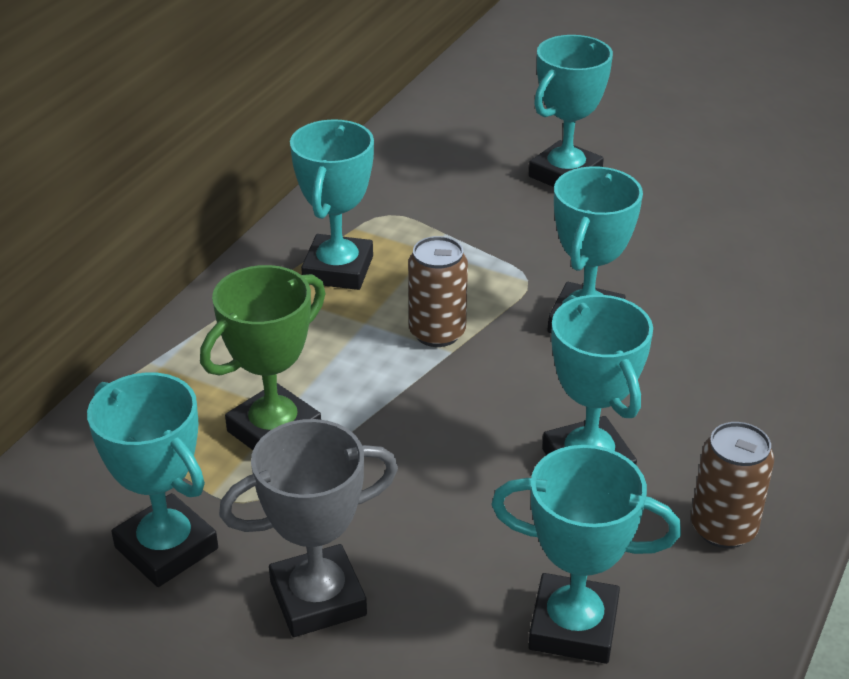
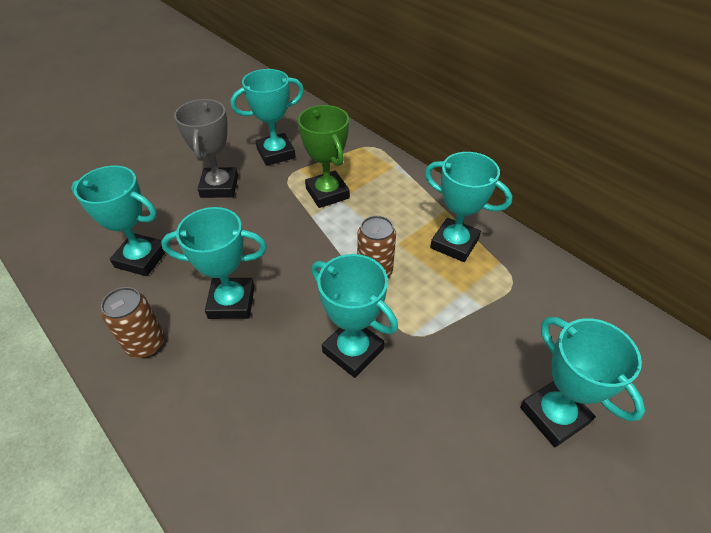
camera: 110 degrees right, 10 degrees up
(573, 626) = (141, 258): turquoise trophy -> turquoise trophy turned 75 degrees clockwise

